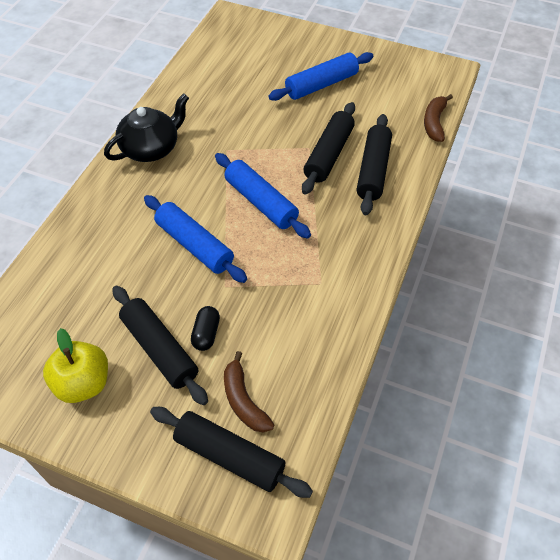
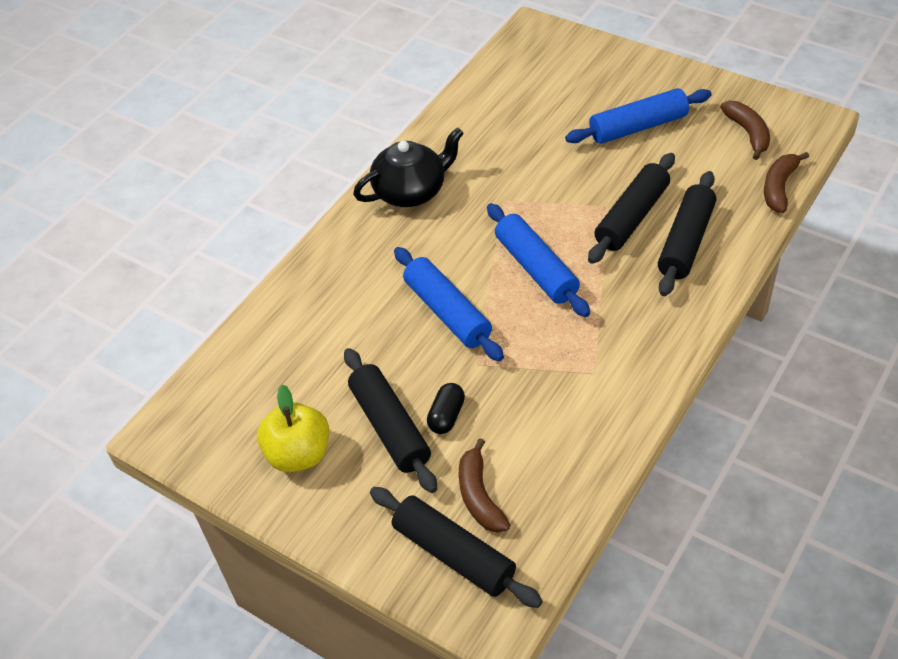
camera: 15 degrees right, 5 degrees down
(403, 84) = (748, 133): none -> brown banana

